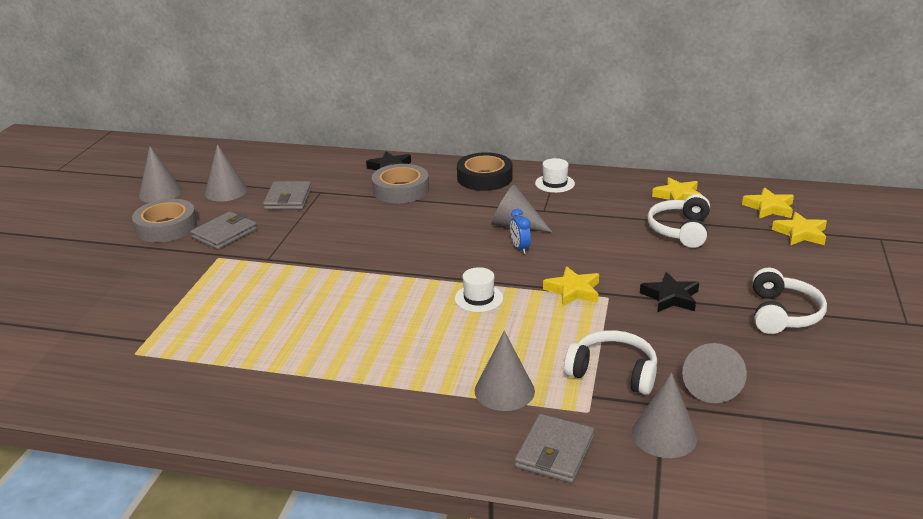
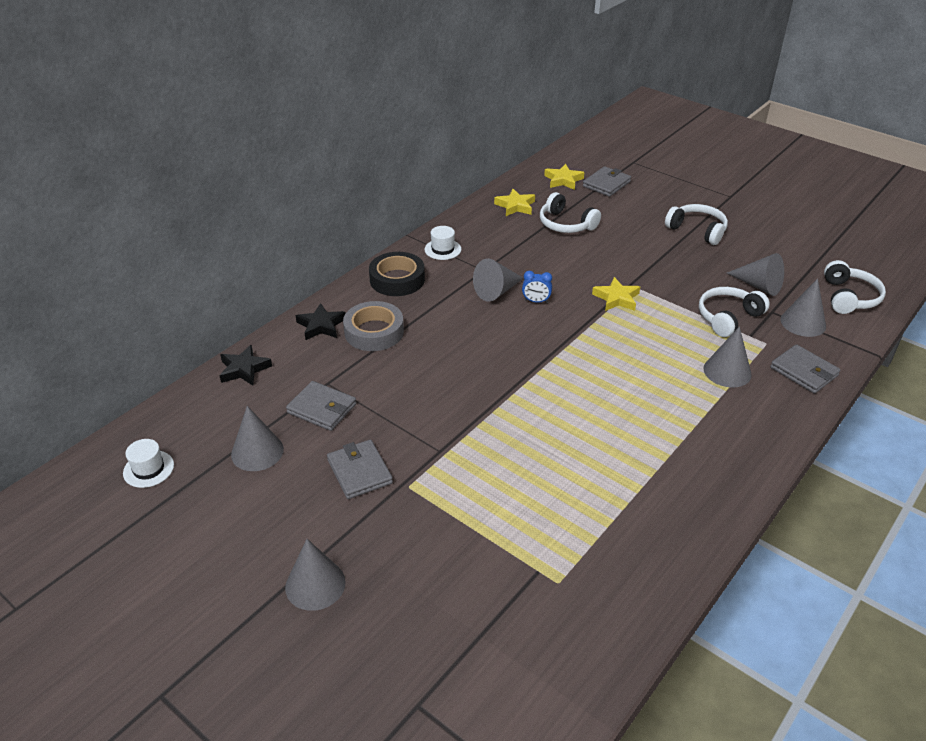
camera: 65 degrees left, 10 degrees up
(160, 193) = (205, 508): grey cone -> grey cone (315, 584)
(166, 227) = (302, 517): grey tape -> none
(478, 298) = (597, 345): white hat -> white hat (148, 469)
(670, 297) = (652, 262): black star -> black star (244, 369)
(774, 470) = (849, 297): none -> white headphones
(800, 233) = (606, 184): yellow star -> grey wallet

